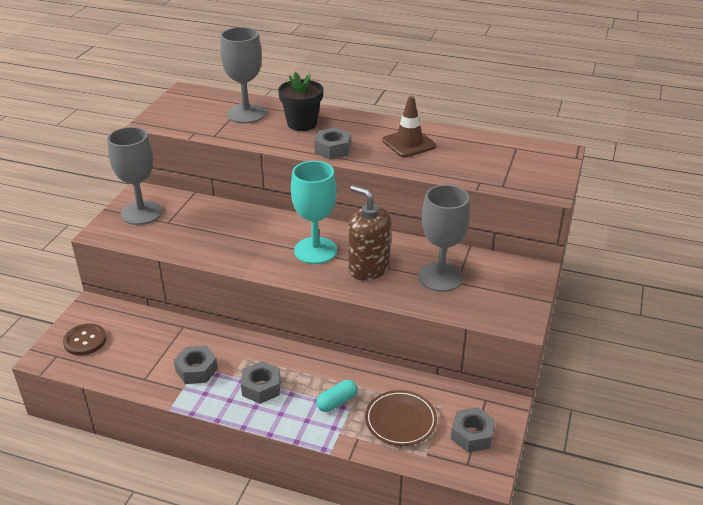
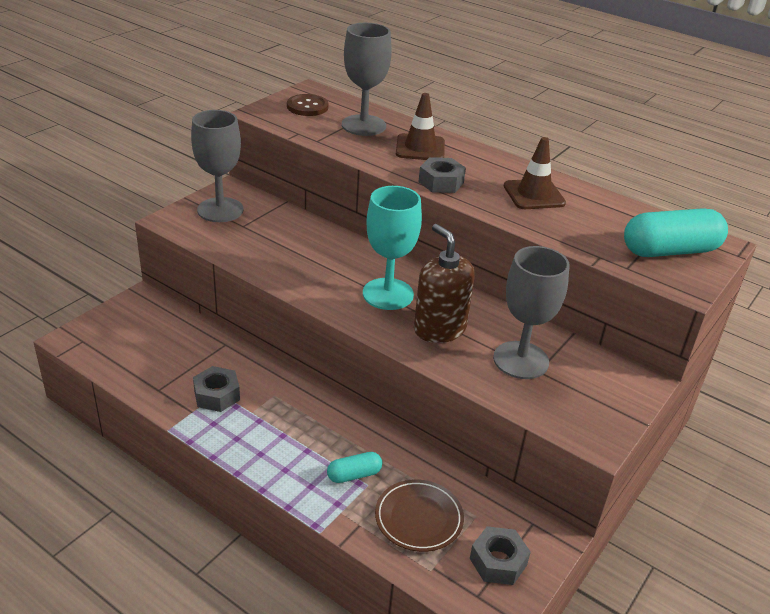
camera: 15 degrees right, 0 degrees up
(85, 340) = (118, 332): brown button -> brown button (307, 107)
(261, 387) = (277, 434): grey nut -> none
(302, 124) = (420, 148): black flower pot -> brown traffic cone
(527, 165) = (670, 251): none -> turquoise capsule

